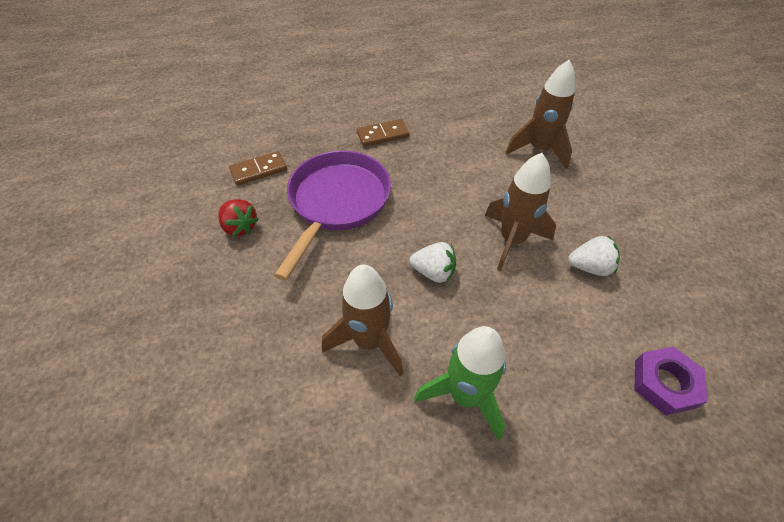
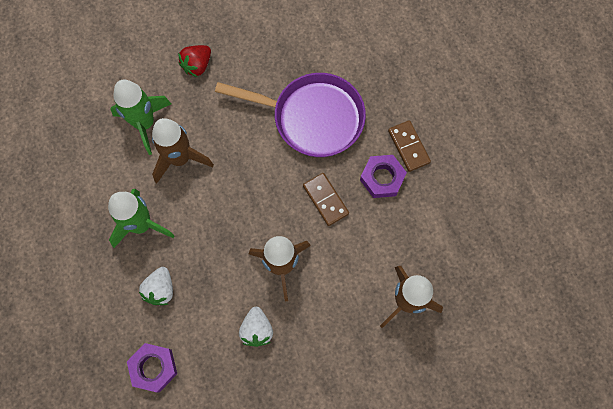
camera: 85 degrees right, 20 degrees up
(240, 227) = (278, 49): red strawberry -> red strawberry (197, 65)
(259, 170) = (345, 47): brown domino -> brown domino (325, 200)
(307, 388) = (145, 124): none -> green rocket
(414, 155) = (382, 178): none -> purple nut
(433, 272) = (243, 201): white strawberry -> white strawberry (160, 289)

